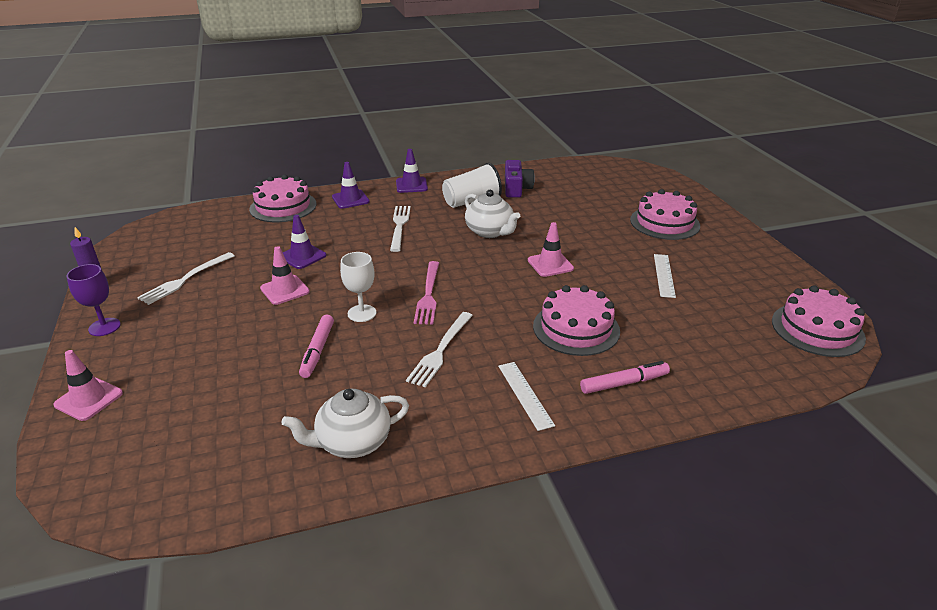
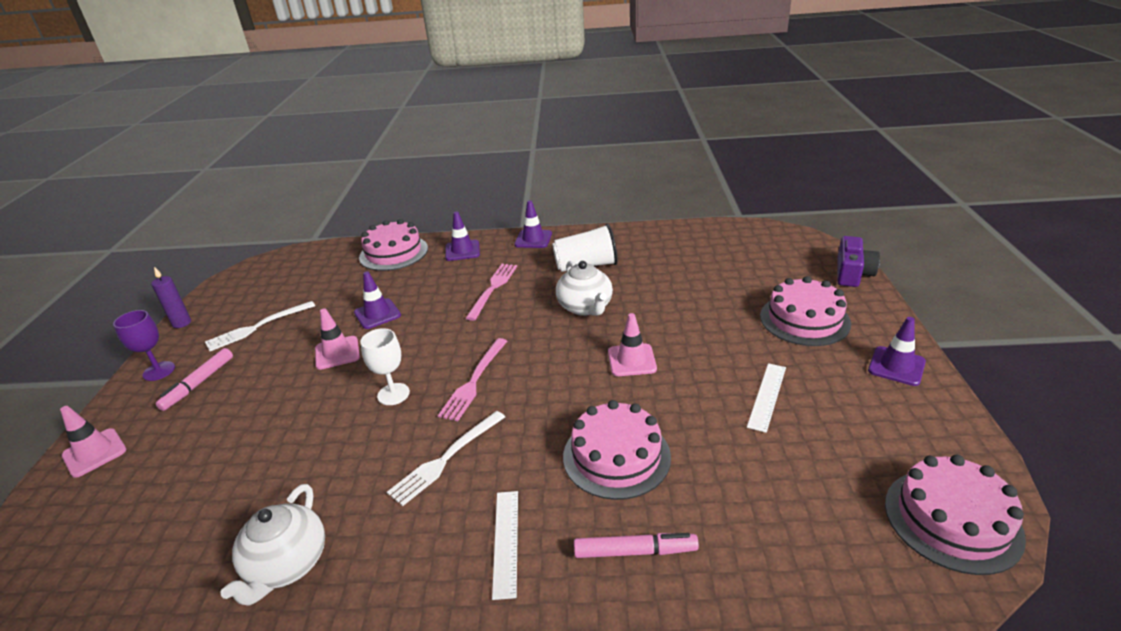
camera: 20 degrees right, 0 degrees up
(318, 350) = (324, 434): pink marker -> pink marker (199, 383)
(352, 442) = (287, 565): white teapot -> white teapot turned 75 degrees counterclockwise
(399, 226) = (493, 289): white fork -> pink fork
(516, 188) = (645, 254): purple camera -> purple camera (852, 273)
(742, 245) = (896, 366): none -> purple traffic cone

